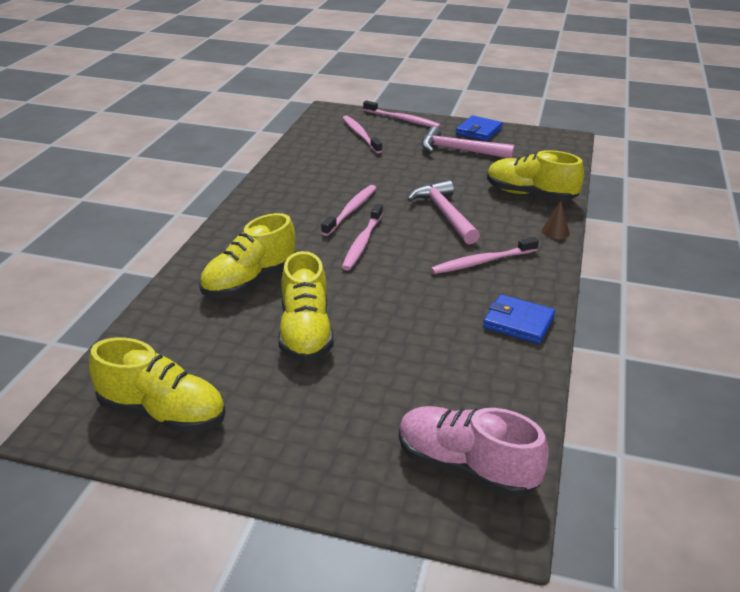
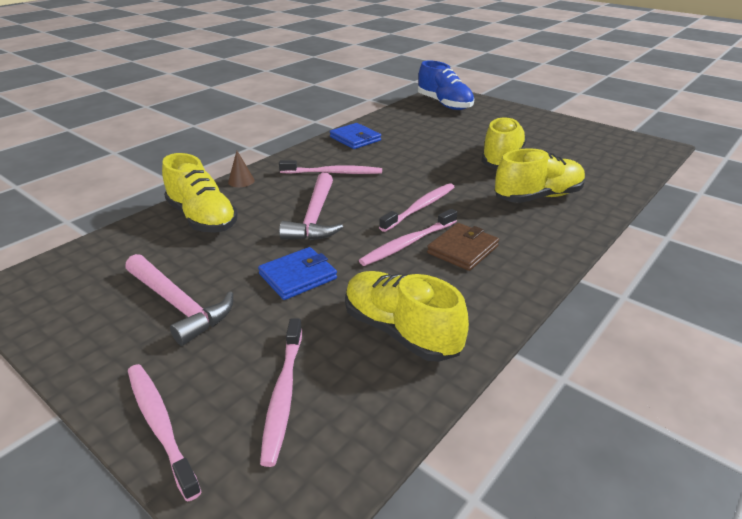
camera: 155 degrees left, 0 degrees up
(162, 413) = (599, 142): yellow shoe -> yellow shoe (400, 331)
(305, 215) = (462, 249): none -> brown wallet
(465, 467) = (444, 104): pink shoe -> blue shoe
(478, 131) = (89, 342): blue wallet -> blue wallet (298, 276)

